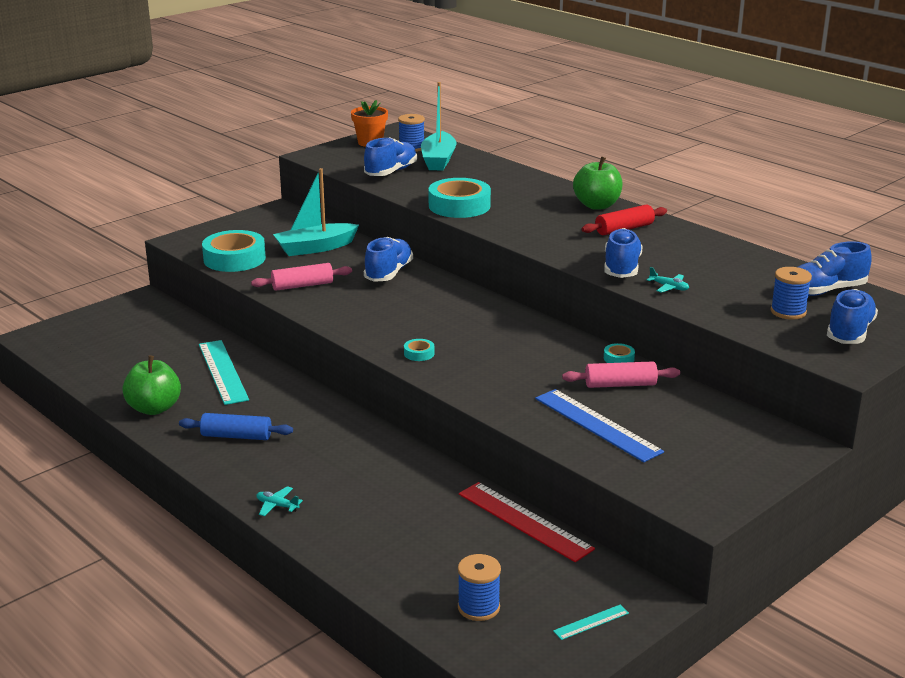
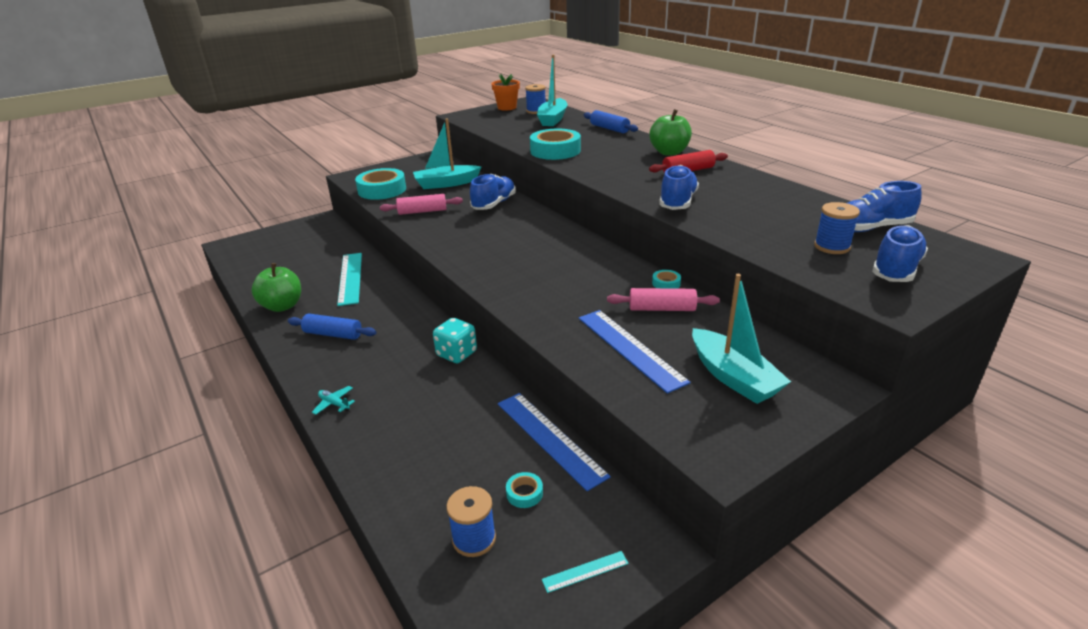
camera: 10 degrees right, 5 degrees up
(391, 172) = (512, 127): blue shoe -> none
(393, 448) = (456, 354): none -> turquoise dice
(419, 353) = (491, 271): turquoise tape -> turquoise tape (524, 493)
(515, 173) = (609, 129): none -> blue rolling pin
(524, 521) = (550, 438): red ruler -> blue ruler
(669, 287) = (717, 220): turquoise plane -> none
(704, 444) = (733, 377): none -> turquoise boat

